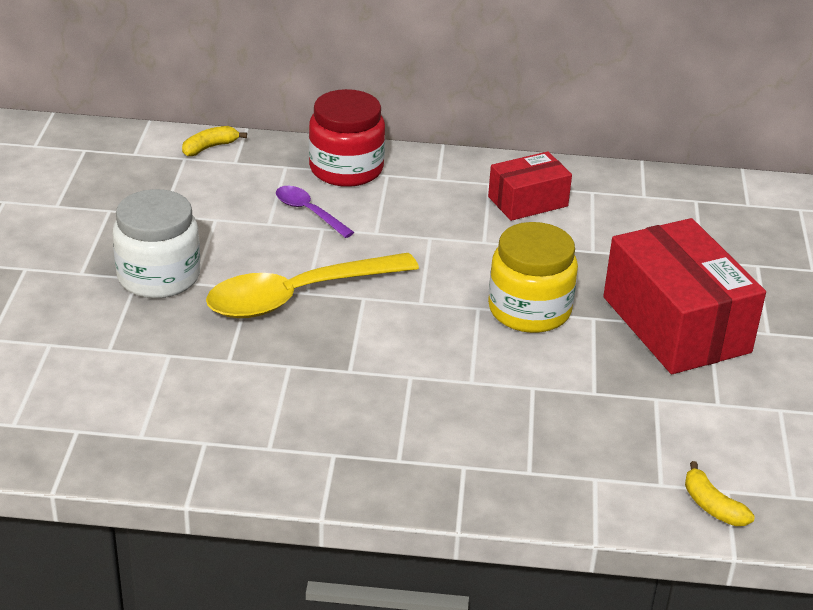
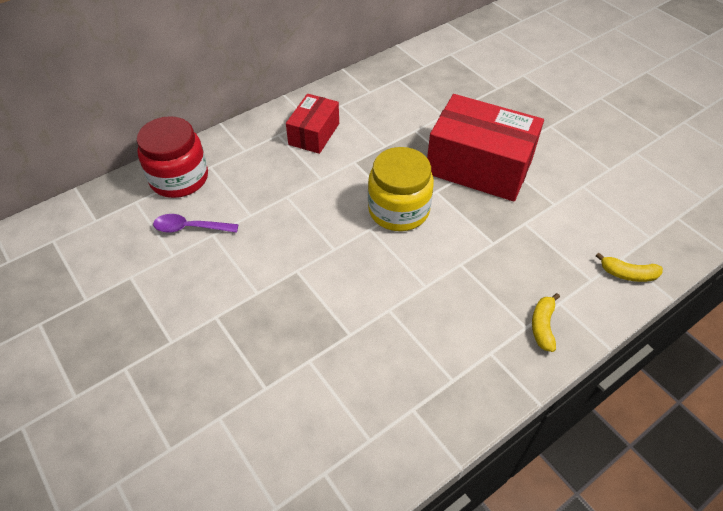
camera: 40 degrees left, 15 degrees up
(159, 276) = (140, 355): white jar -> none
(209, 147) = (63, 220): yellow banana -> yellow banana (543, 326)
(298, 296) = (255, 300): yellow spoon -> none

